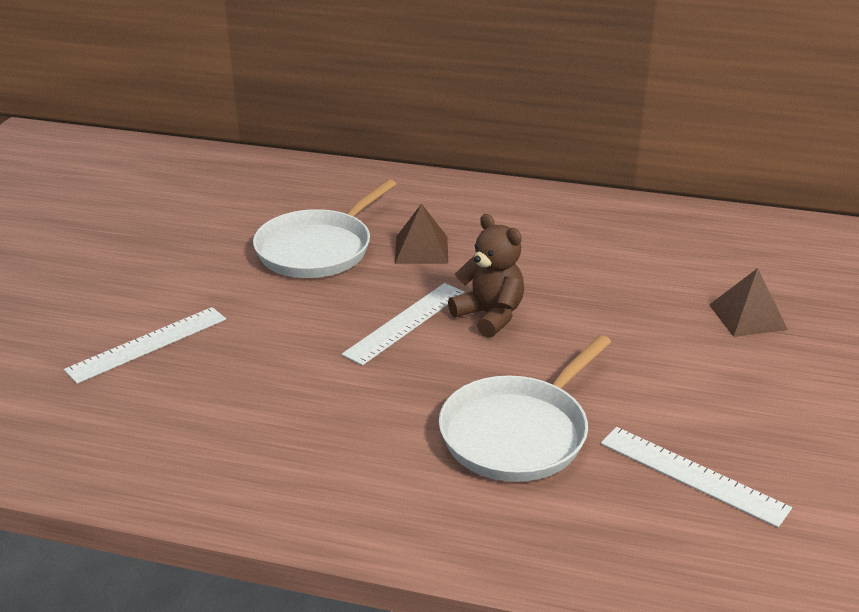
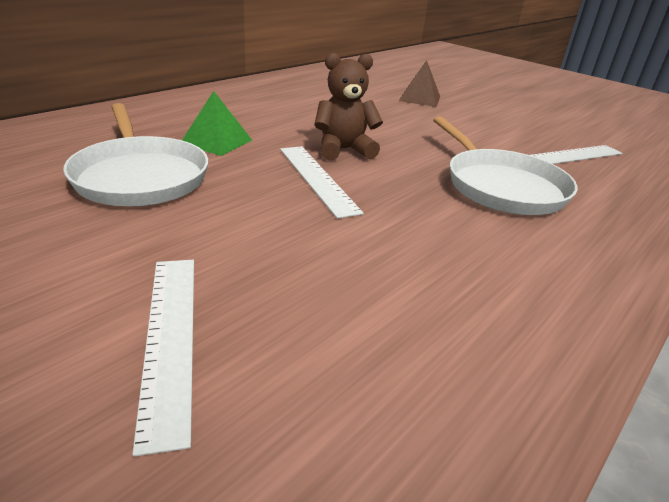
camera: 65 degrees left, 0 degrees up
(421, 249) = (216, 141): brown pyramid -> green pyramid

